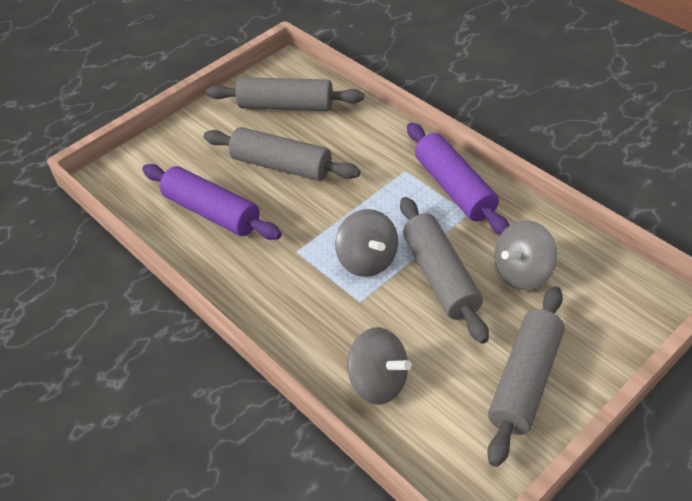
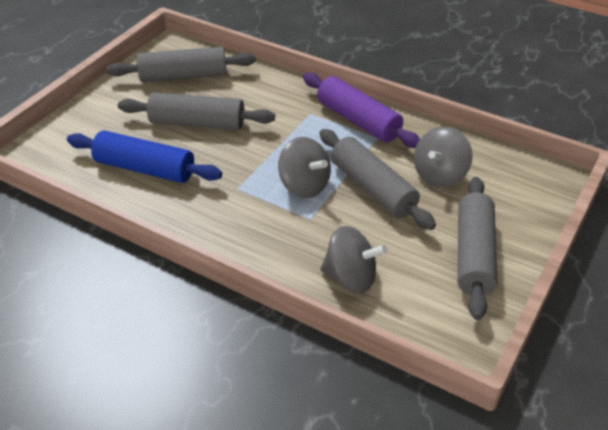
camera: 20 degrees left, 5 degrees down
(212, 212) = (145, 169): purple rolling pin -> blue rolling pin

